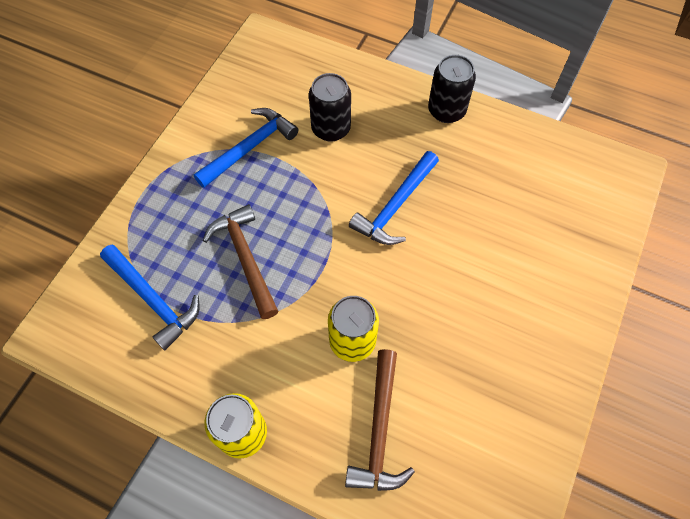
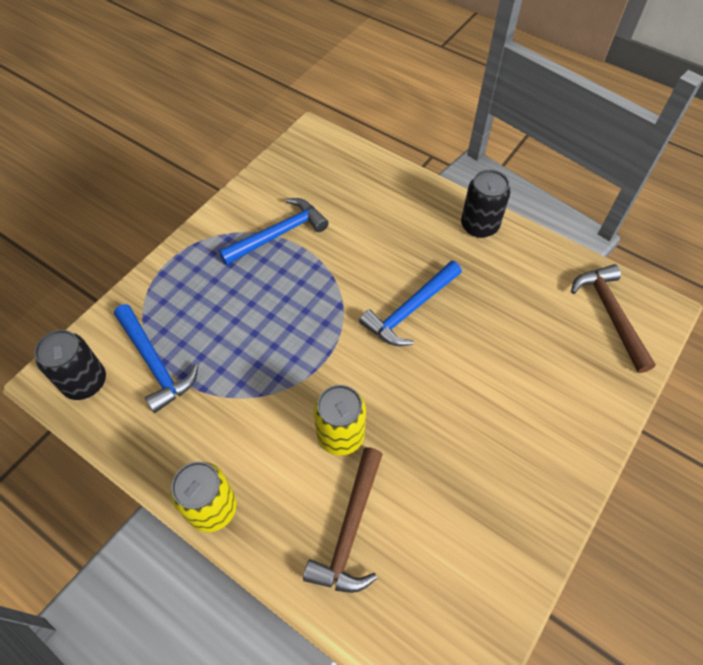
camera: 10 degrees right, 5 degrees down
(245, 258) = (252, 337): brown hammer -> brown hammer (610, 314)
(331, 129) = (361, 227): black can -> black can (85, 382)

